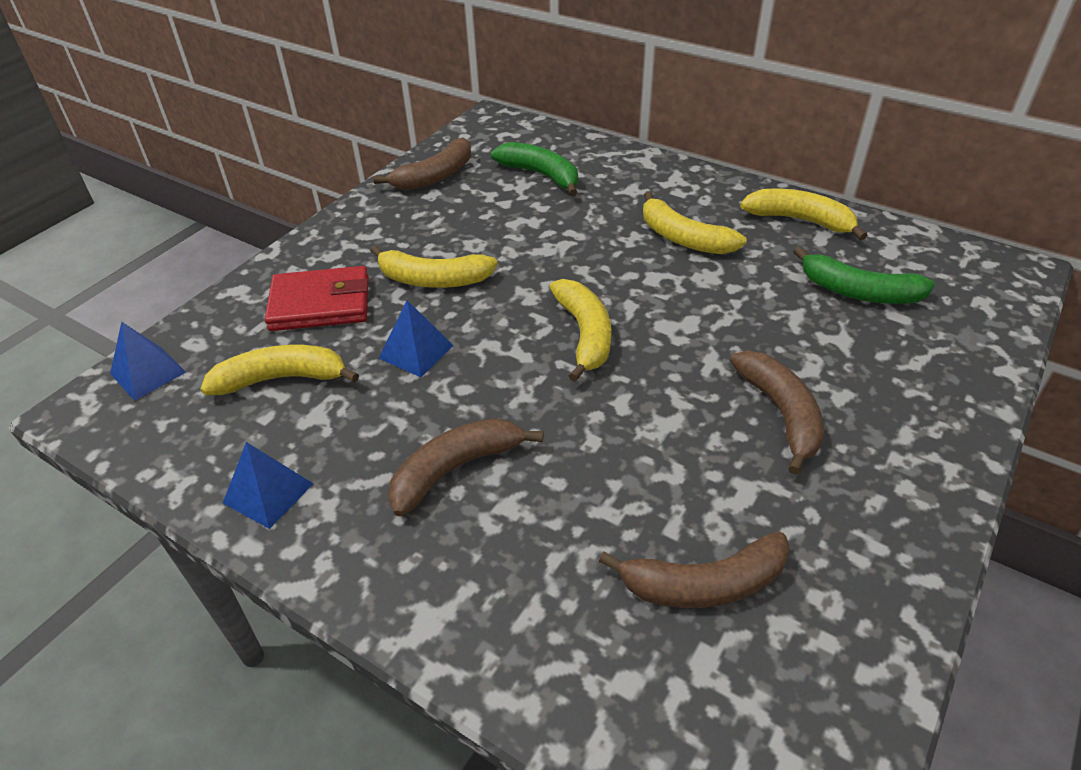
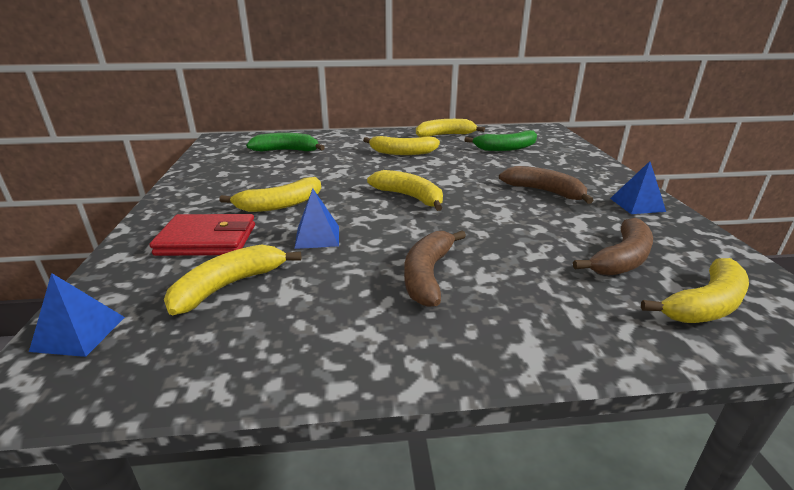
camera: 40 degrees left, 15 degrees down
(268, 493) = (311, 349): blue pyramid -> blue pyramid (637, 205)
(320, 304) = (207, 240): red wallet -> red wallet turned 45 degrees clockwise
(435, 176) = (214, 166): brown banana -> none
(697, 710) = (705, 305): none -> yellow banana

